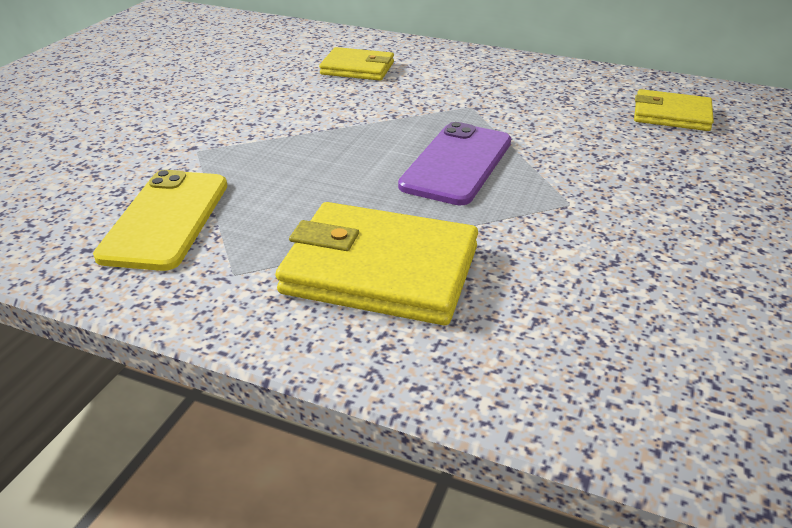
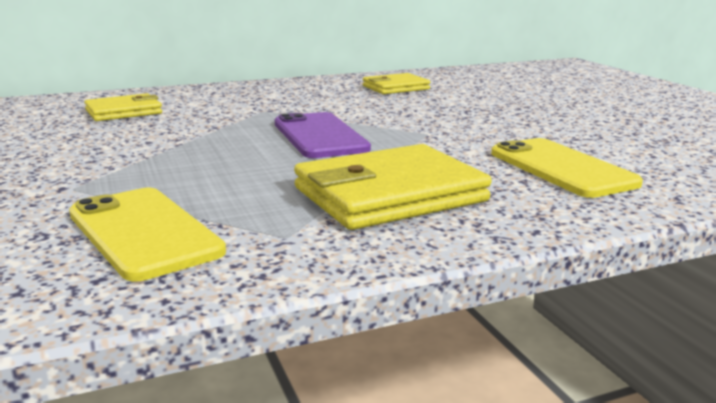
camera: 45 degrees left, 15 degrees down
(616, 326) = (561, 168): none -> yellow phone

